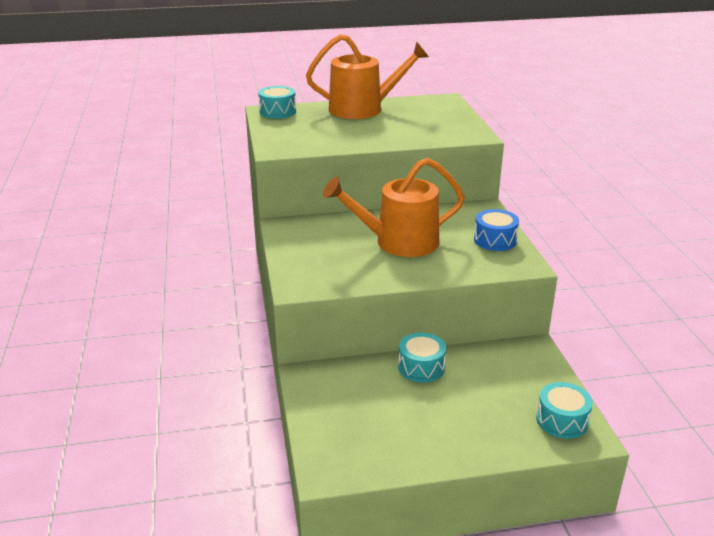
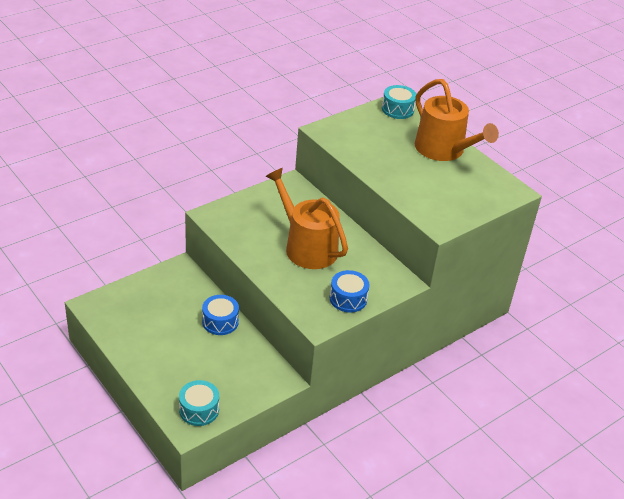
camera: 60 degrees right, 10 degrees up
(421, 367) = (220, 322): turquoise drum -> blue drum

